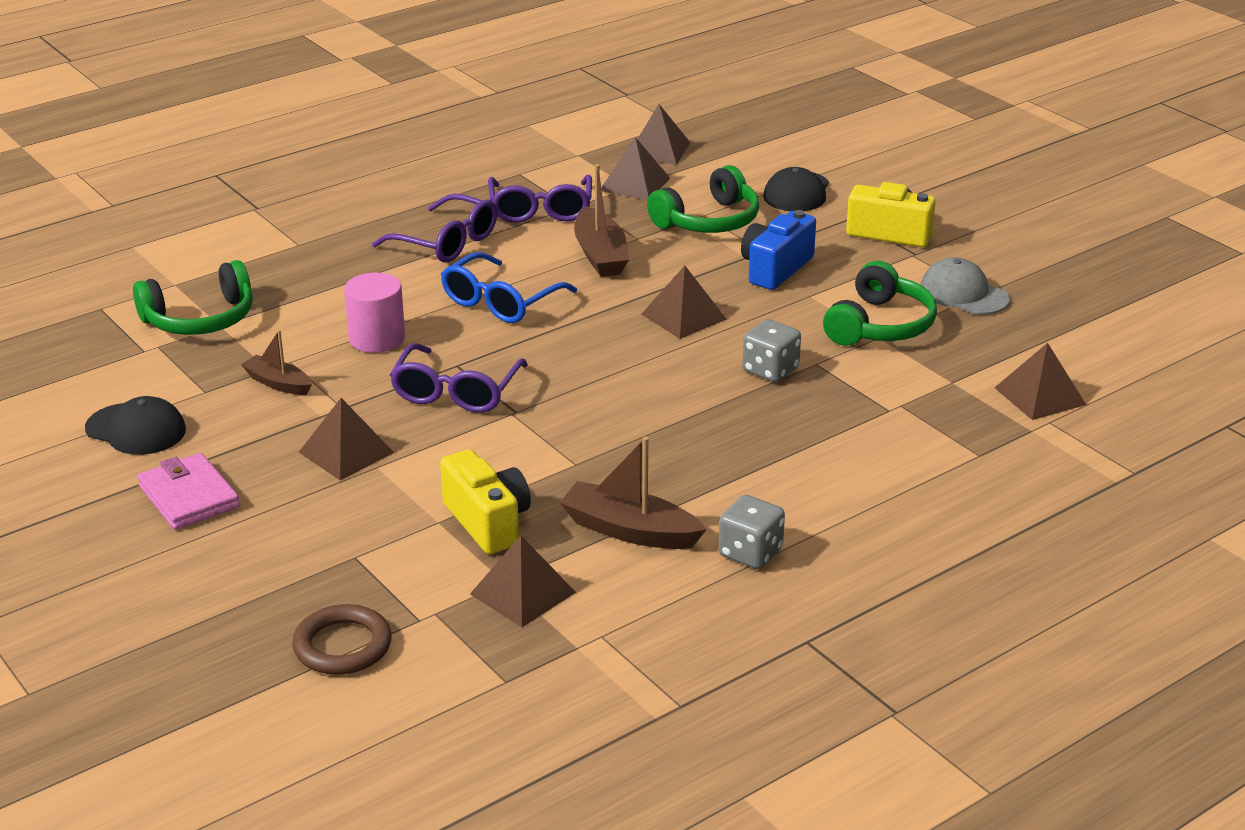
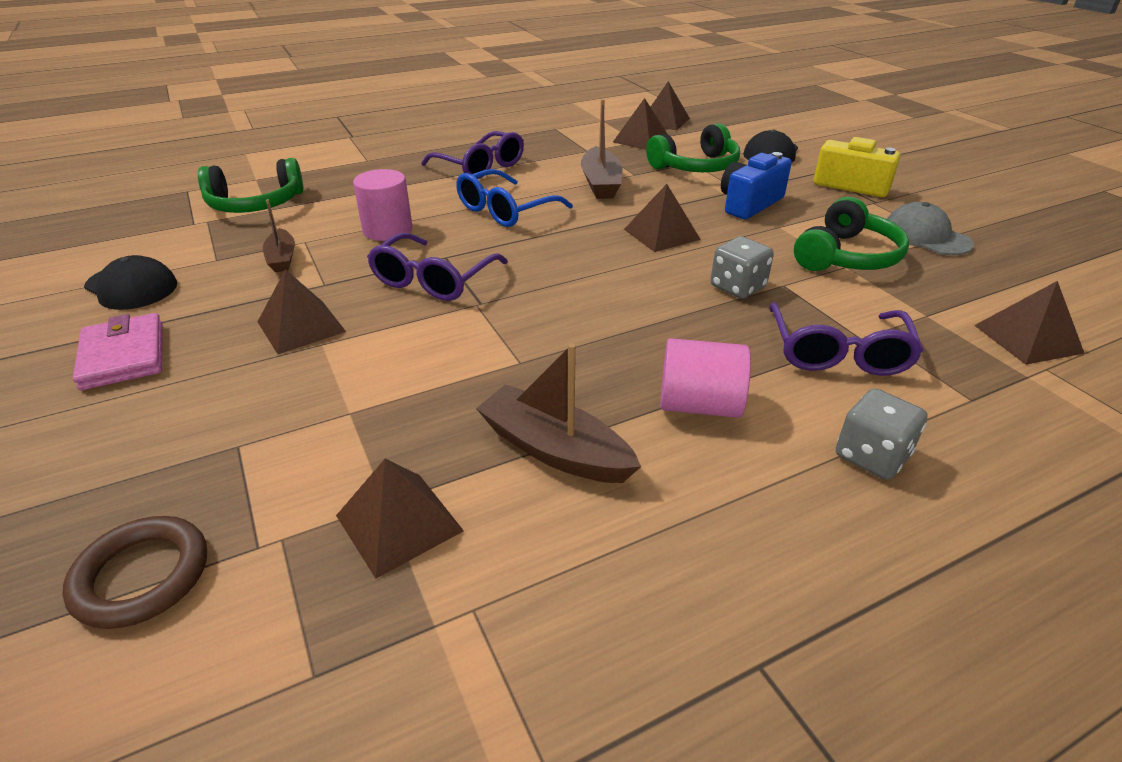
camera: 10 degrees right, 5 degrees up
(278, 383) = (282, 258): brown boat -> brown boat turned 150 degrees counterclockwise
(487, 522) = (401, 420): yellow camera -> none
(540, 209) = (563, 151): purple glasses -> purple glasses (837, 352)
(746, 483) = (699, 405): none -> pink cylinder
(750, 553) = (693, 500): grey dice -> grey dice (871, 456)

